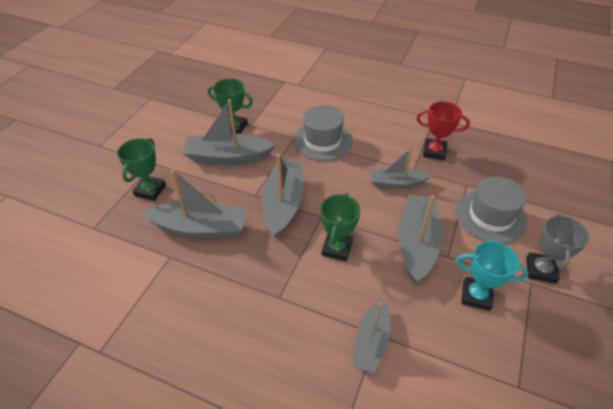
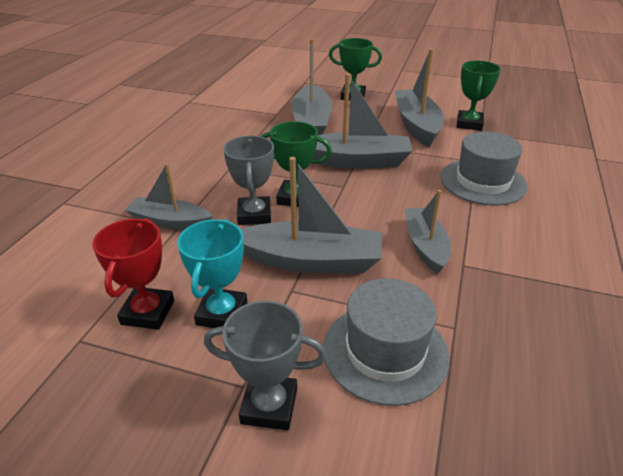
camera: 85 degrees right, 10 degrees down
(361, 277) = (254, 215): none -> grey trophy
(434, 152) = (524, 291): red trophy -> red trophy (148, 312)

